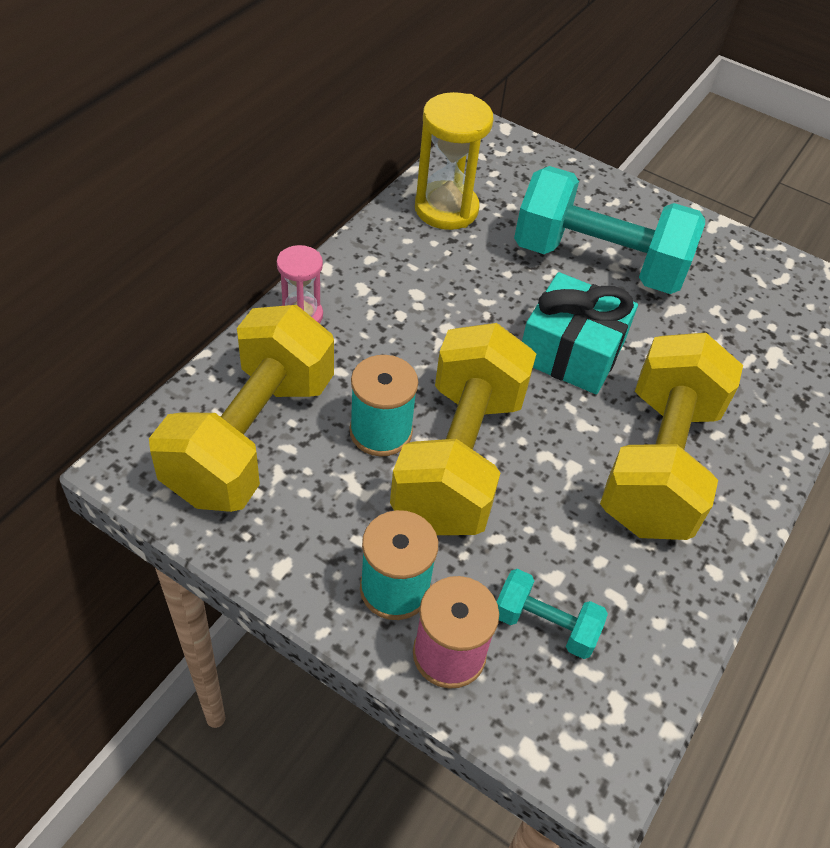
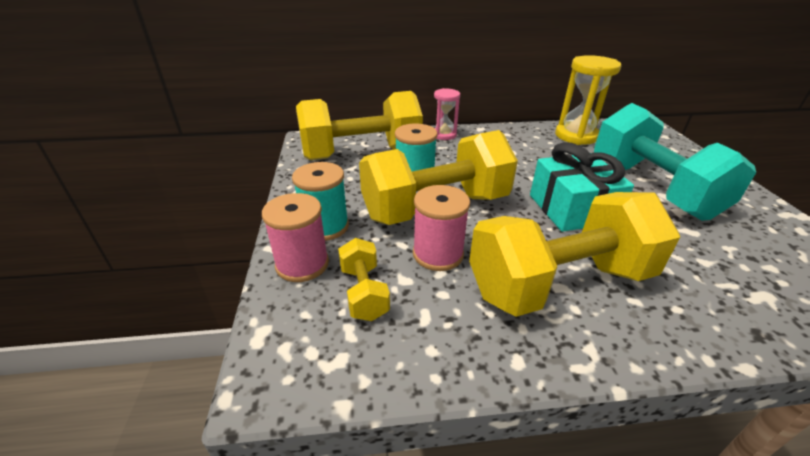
camera: 55 degrees right, 15 degrees down
(541, 520) = (438, 254): none -> pink spool
(545, 625) = (364, 292): turquoise dumbbell -> yellow dumbbell

